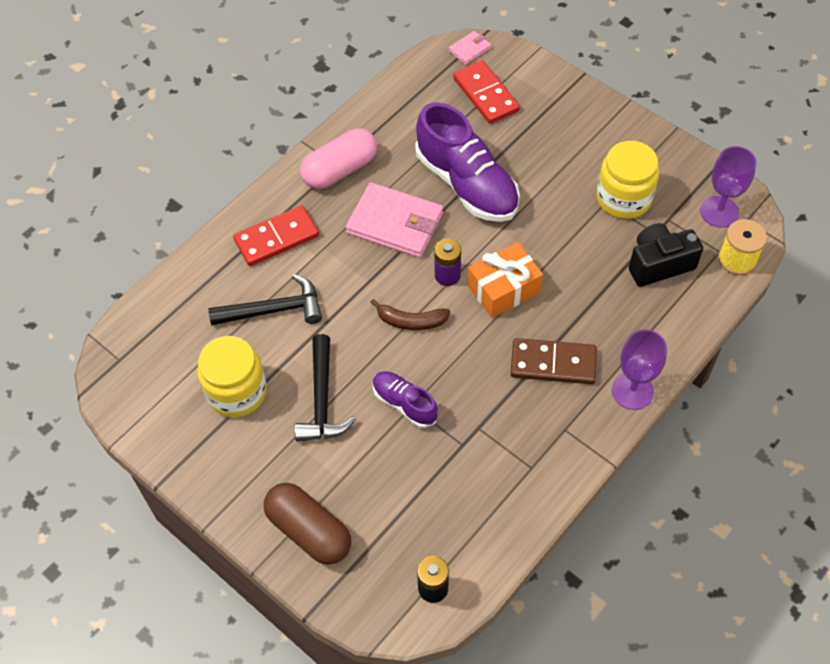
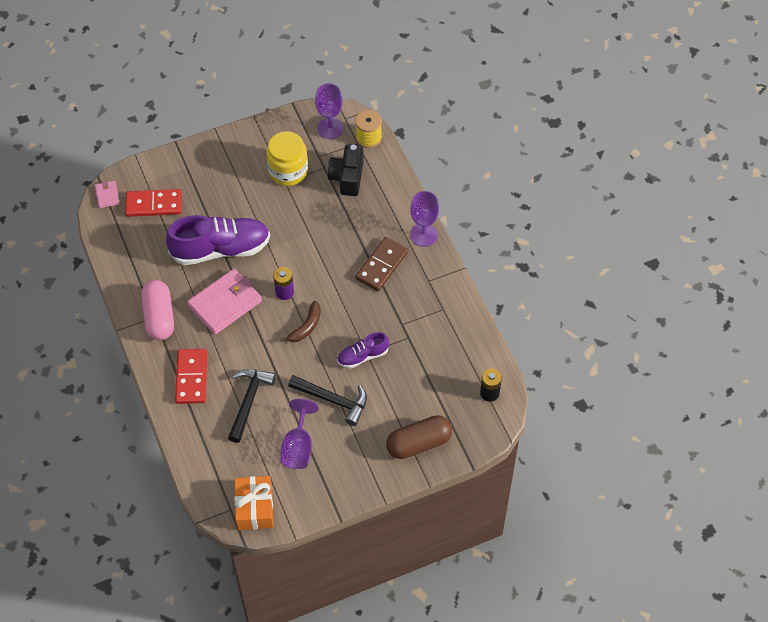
camera: 65 degrees left, 0 degrees up
(236, 392) = (298, 447): yellow jar -> purple goblet
(503, 289) = (314, 266): orange gift -> orange gift (255, 508)

